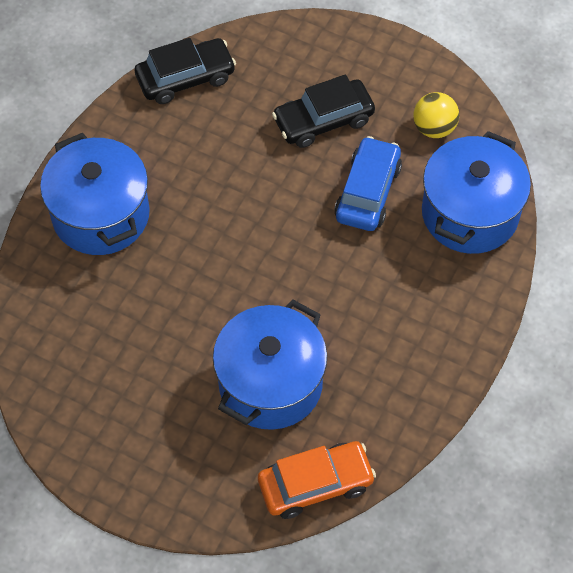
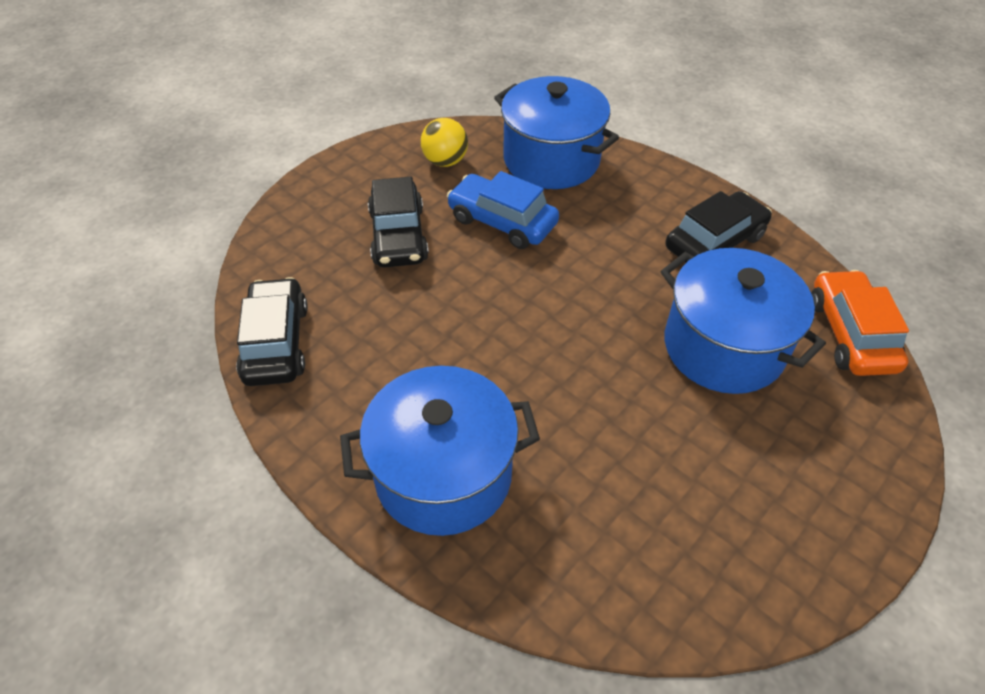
camera: 75 degrees left, 10 degrees down
(399, 367) = (714, 242): none -> black car

